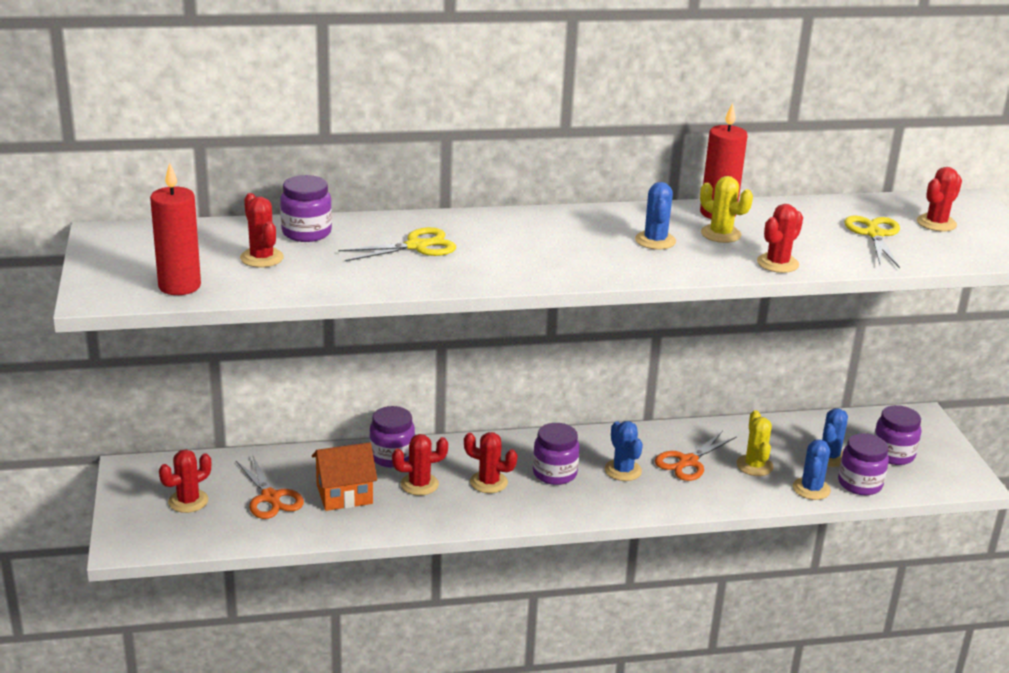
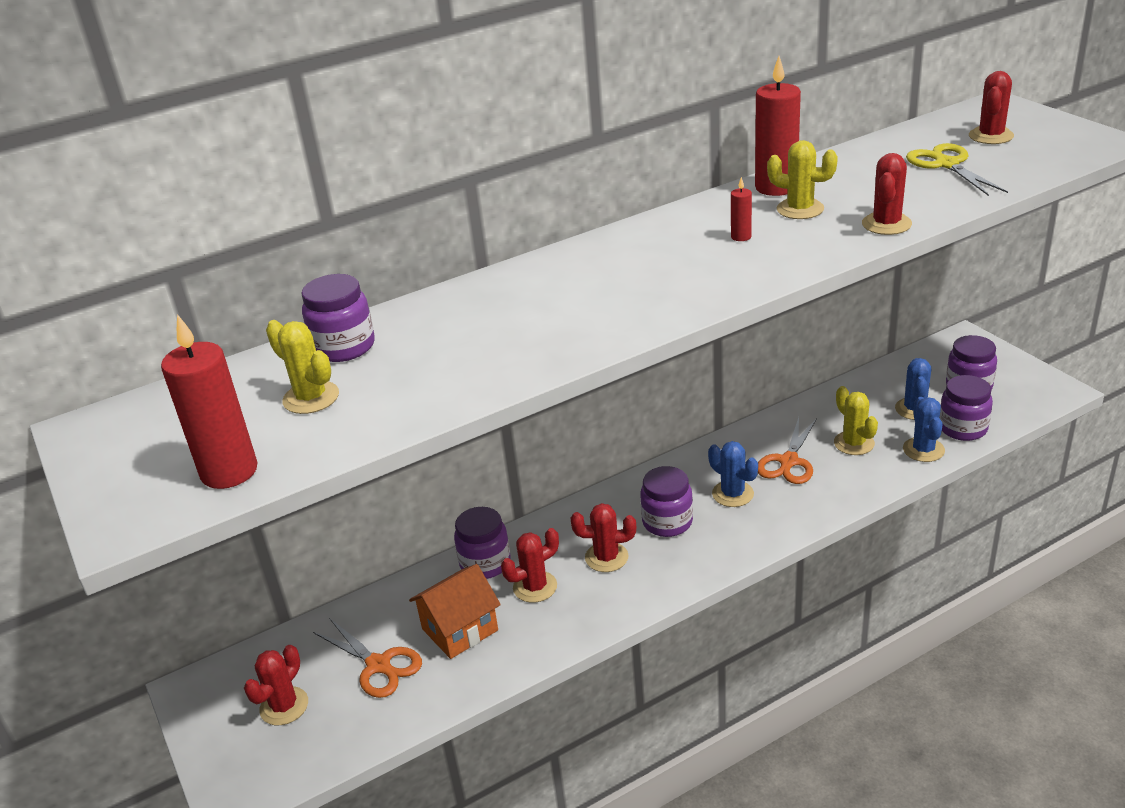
camera: 15 degrees left, 5 degrees up
(262, 258) = (311, 398): red cactus -> yellow cactus
(416, 246) = (487, 324): yellow scissors -> none
(655, 241) = (741, 237): blue cactus -> red candle

